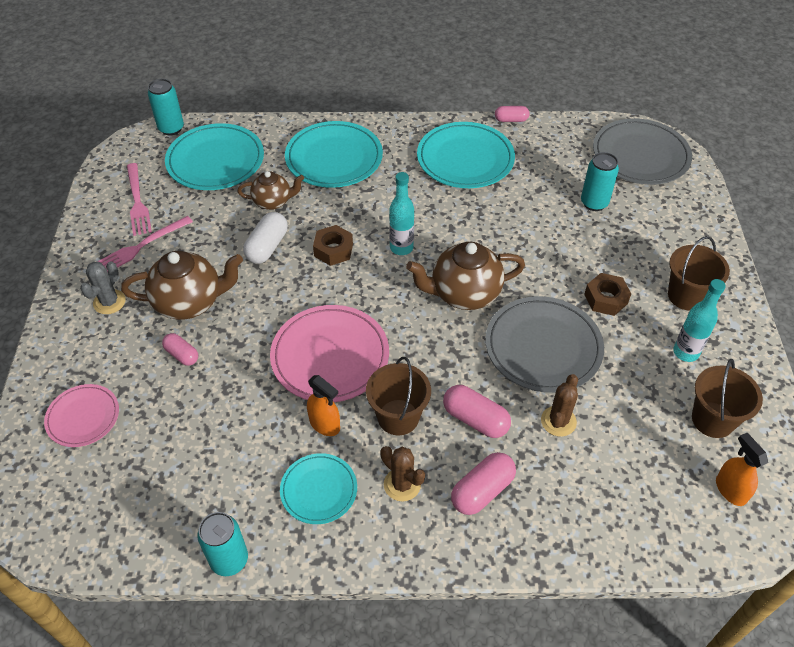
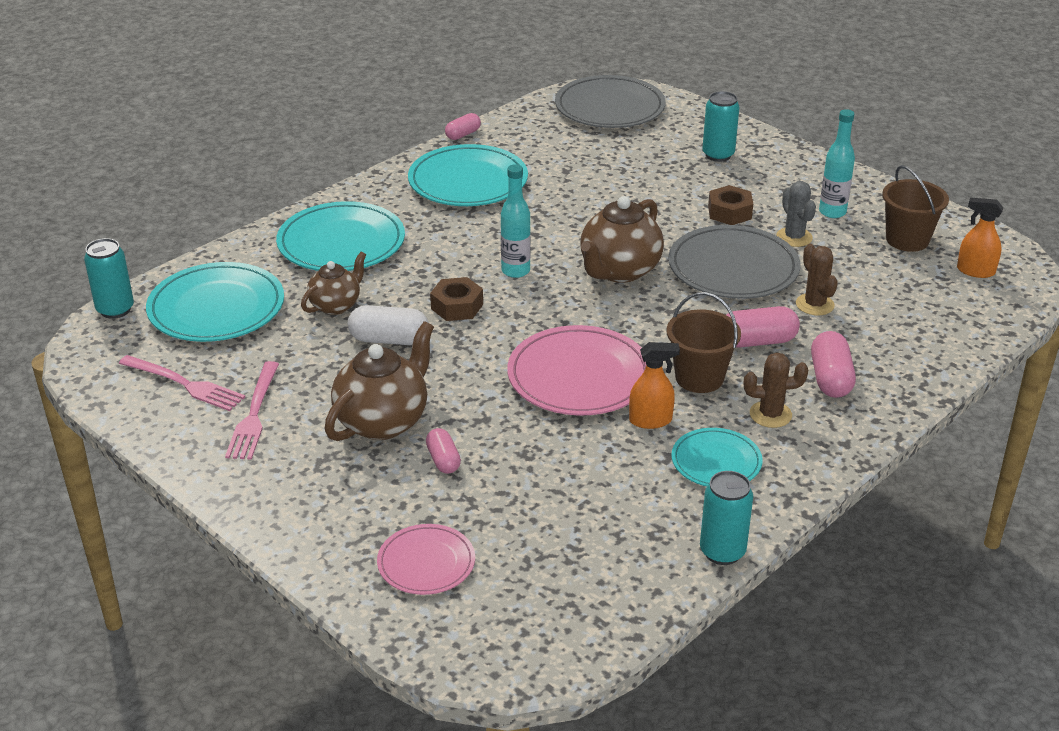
camera: 45 degrees left, 15 degrees down
(109, 302) = (297, 472): grey cactus -> grey cactus (794, 237)
(182, 355) = (443, 460): pink capsule -> pink capsule turned 75 degrees clockwise
(267, 247) = (389, 339): white capsule -> white capsule turned 60 degrees counterclockwise
(594, 203) = (624, 157): turquoise can -> turquoise can (718, 155)
(686, 296) = (781, 178): brown bucket -> none

